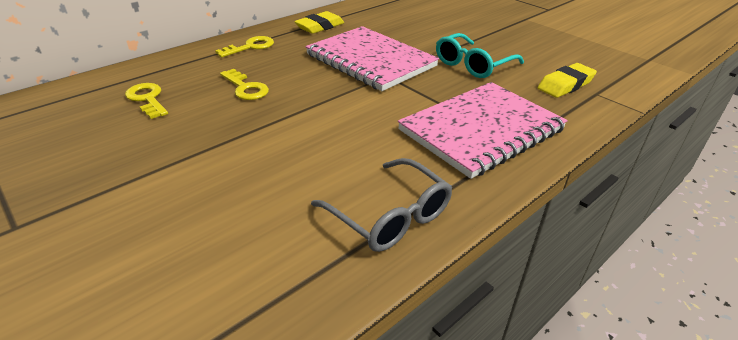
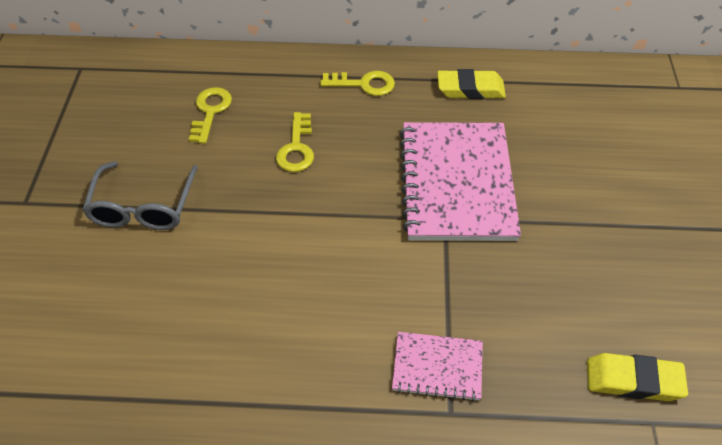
camera: 45 degrees right, 15 degrees up
(389, 216) = (237, 393): grey glasses -> grey glasses (143, 207)
(473, 65) = (564, 267): turquoise glasses -> none
(481, 130) = (437, 367): pink notebook -> pink notebook, size x0.50

